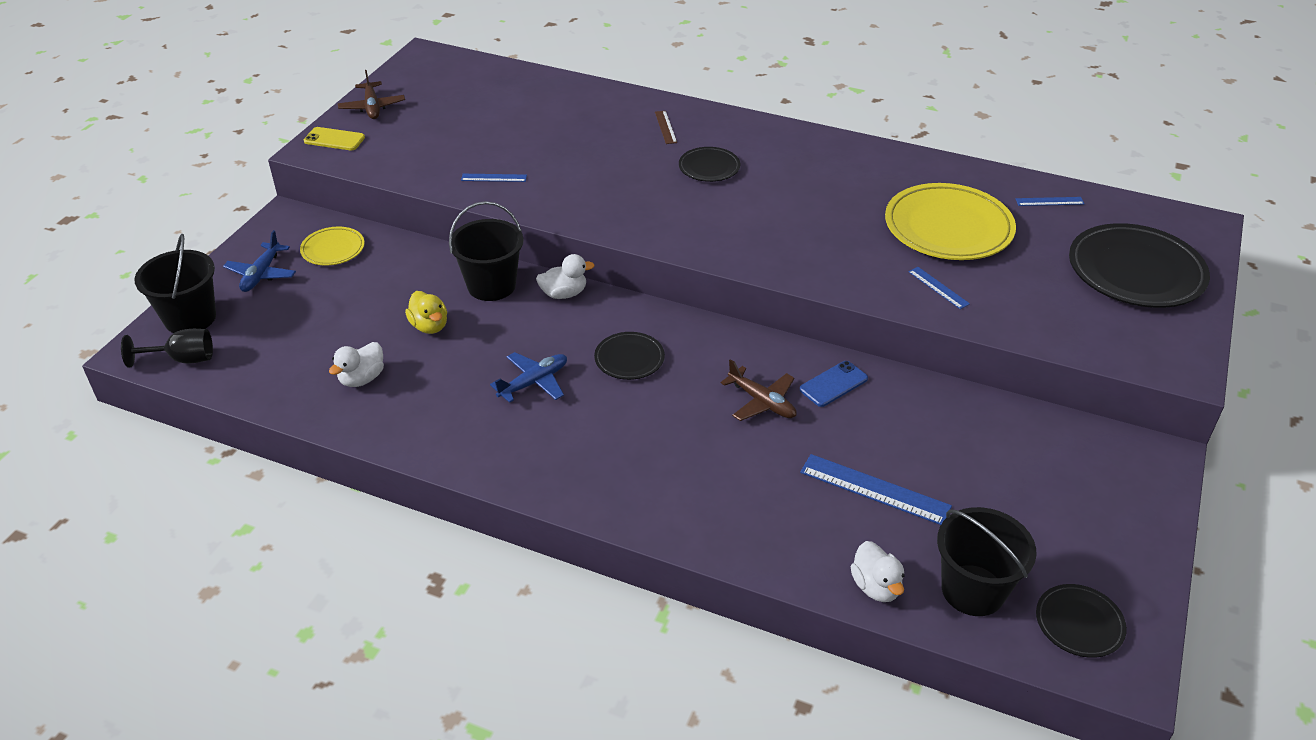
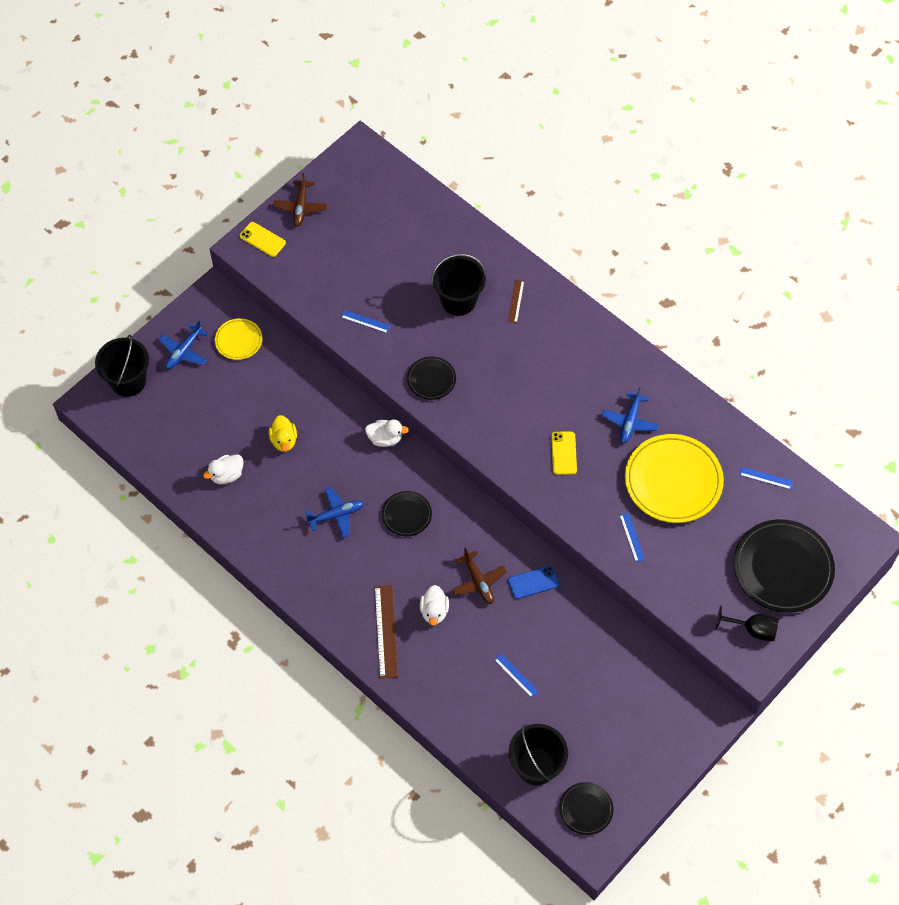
camera: 20 degrees right, 20 degrees up
(183, 359) = (117, 419): black goblet -> black goblet (753, 630)
(491, 285) = (338, 414): black bucket -> black bucket (458, 300)
(665, 490) = (386, 631): none -> brown ruler
(709, 167) = (528, 359): black plate -> black plate (431, 379)
(802, 234) = (564, 453): none -> yellow phone
(861, 191) = (629, 422): none -> blue plane
(874, 489) = (516, 675): blue ruler -> blue ruler, size x0.54
(876, 587) = (480, 744): white duck -> white duck (434, 611)

